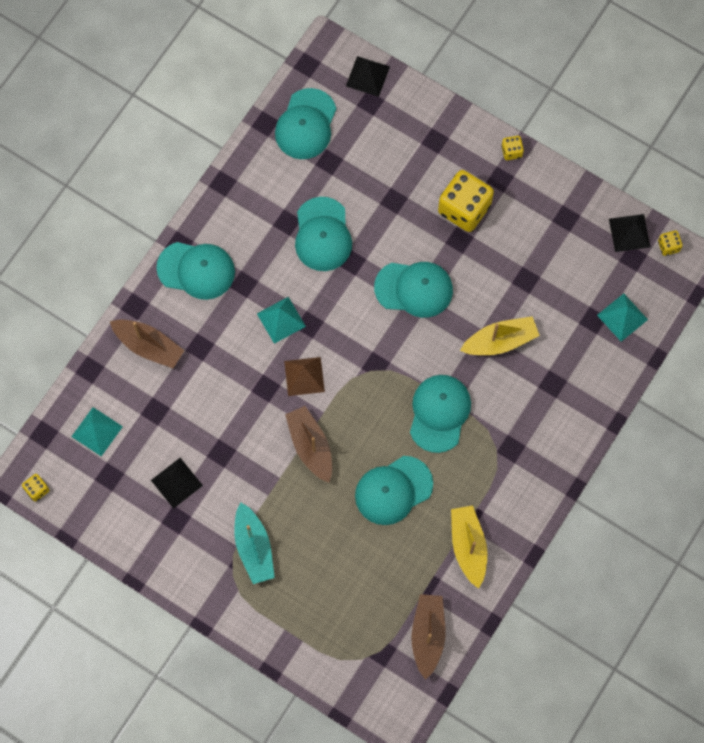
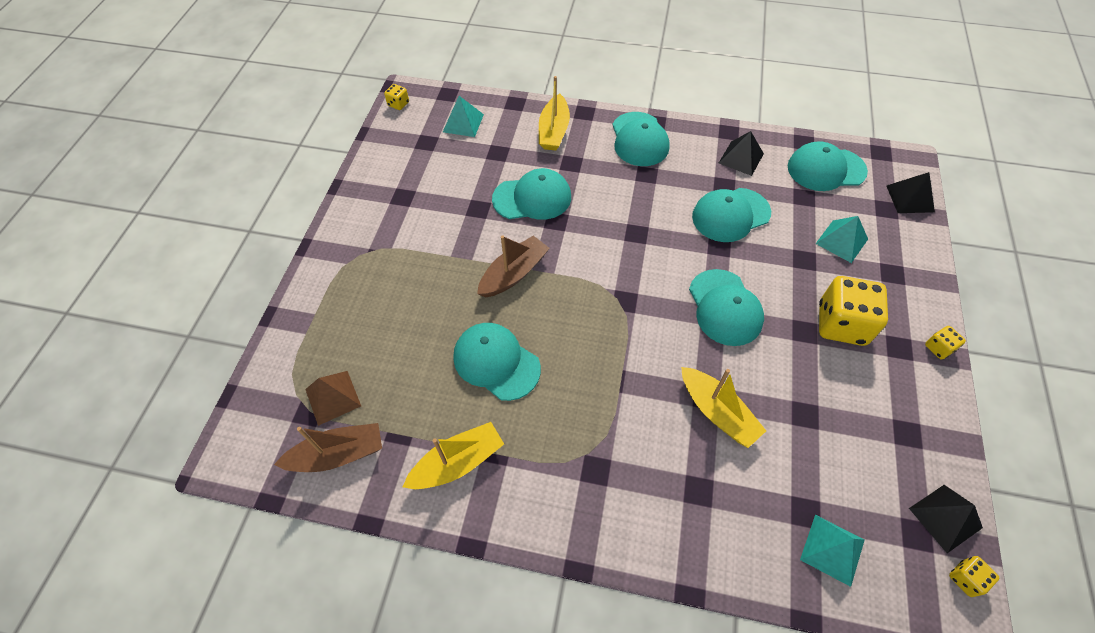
camera: 70 degrees right, 15 degrees down
(149, 346) = (554, 131): brown boat -> yellow boat
(176, 482) = (437, 186): black pyramid -> black pyramid (741, 158)
(254, 548) = (393, 262): turquoise boat -> none
(281, 320) = (628, 211): turquoise pyramid -> turquoise pyramid (841, 241)
(304, 376) = (582, 246): brown pyramid -> brown pyramid (333, 397)
(439, 413) = (602, 378): turquoise cap -> turquoise cap (532, 198)

